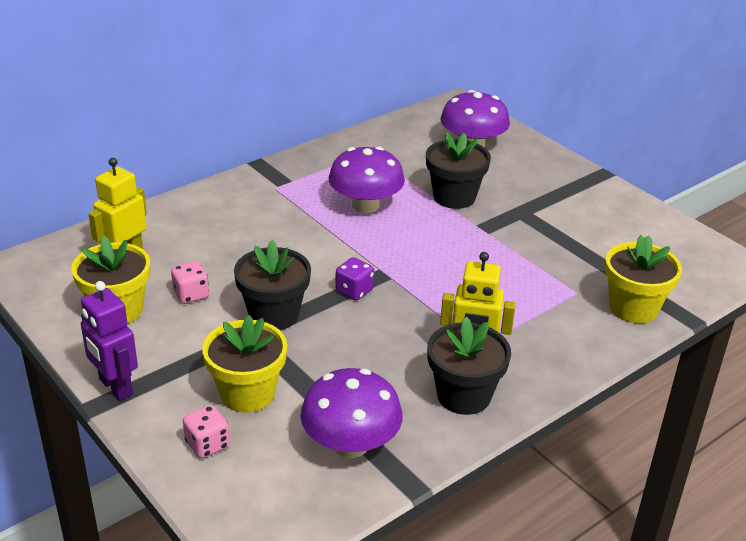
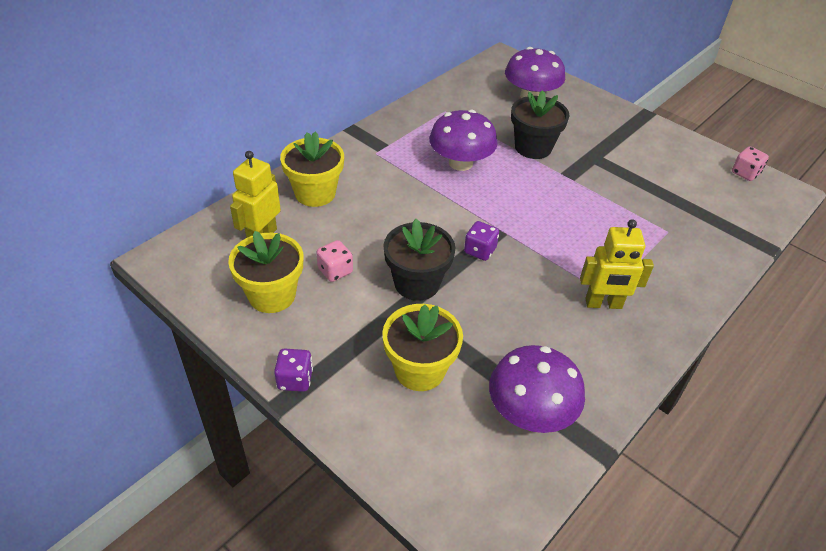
camera: 10 degrees left, 10 degrees up
(115, 387) = (295, 380): purple robot -> purple dice
(207, 444) = (401, 431): pink dice -> pink dice (745, 173)
(463, 395) = (610, 347): black flower pot -> none
(633, 308) = (718, 241): yellow flower pot -> yellow flower pot (315, 193)

